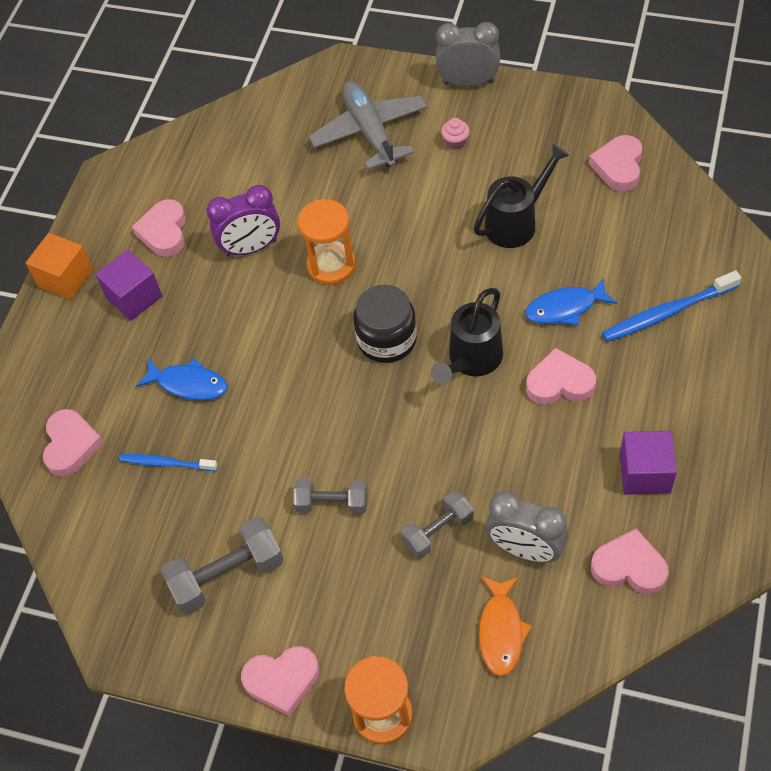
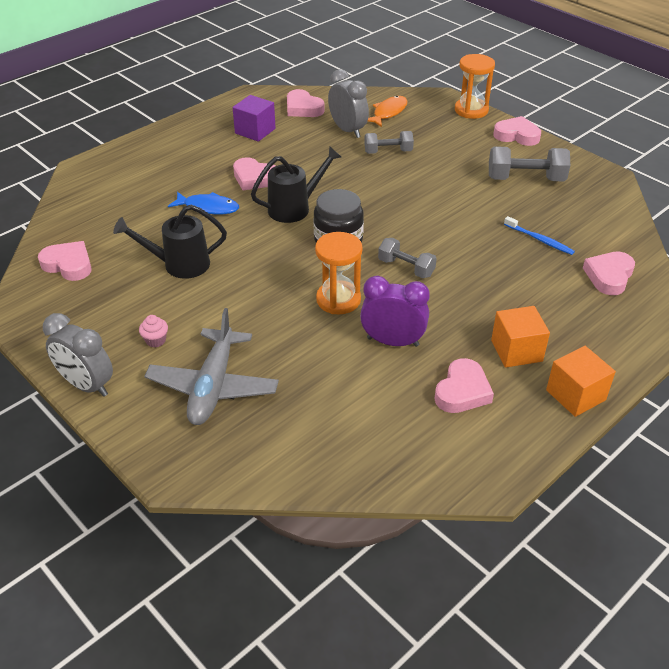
camera: 155 degrees left, 15 degrees down
(134, 297) = (516, 351): purple cube -> orange cube
(188, 384) = (500, 275): blue fish -> none
(332, 503) = (440, 183): grey dumbbell -> grey dumbbell (406, 268)
(618, 166) = (68, 265): pink heart -> pink heart turned 105 degrees counterclockwise
(666, 312) = (154, 181): blue toothbrush -> none

